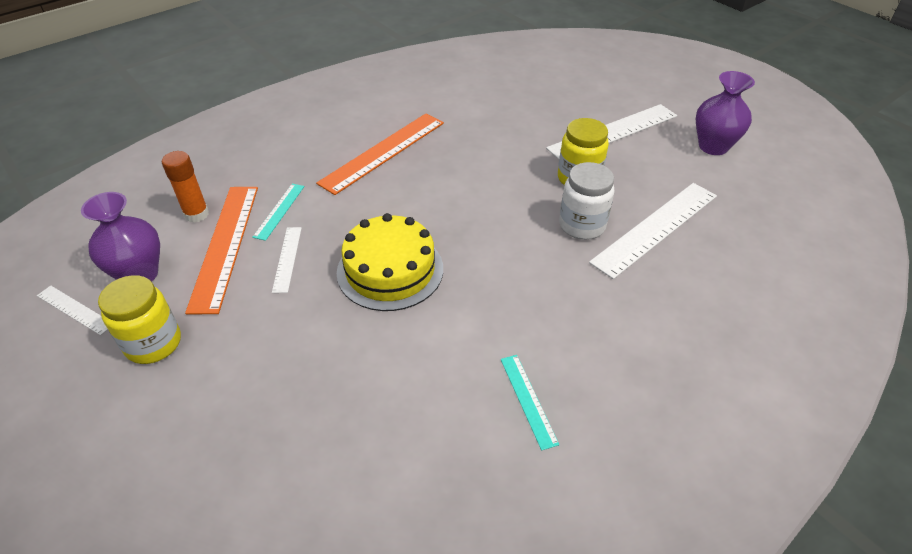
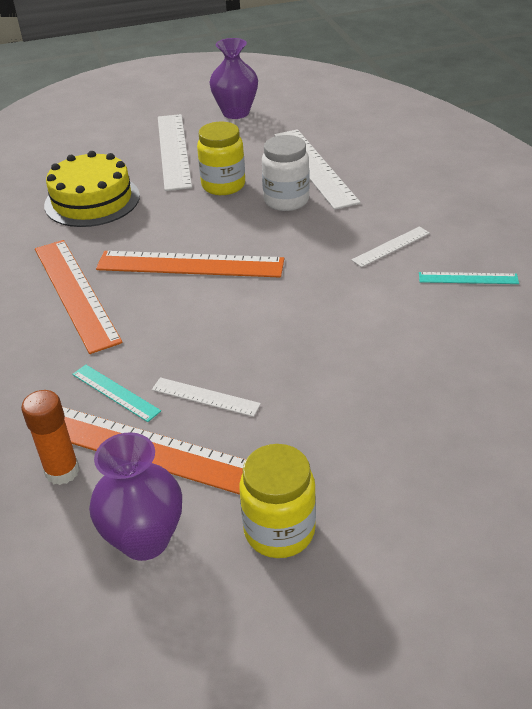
camera: 65 degrees left, 5 degrees down
(75, 310) = (171, 617): white ruler -> white ruler (391, 246)
(390, 270) = (272, 324): yellow cake -> yellow cake (92, 200)
(448, 197) = (190, 264): none -> orange ruler

